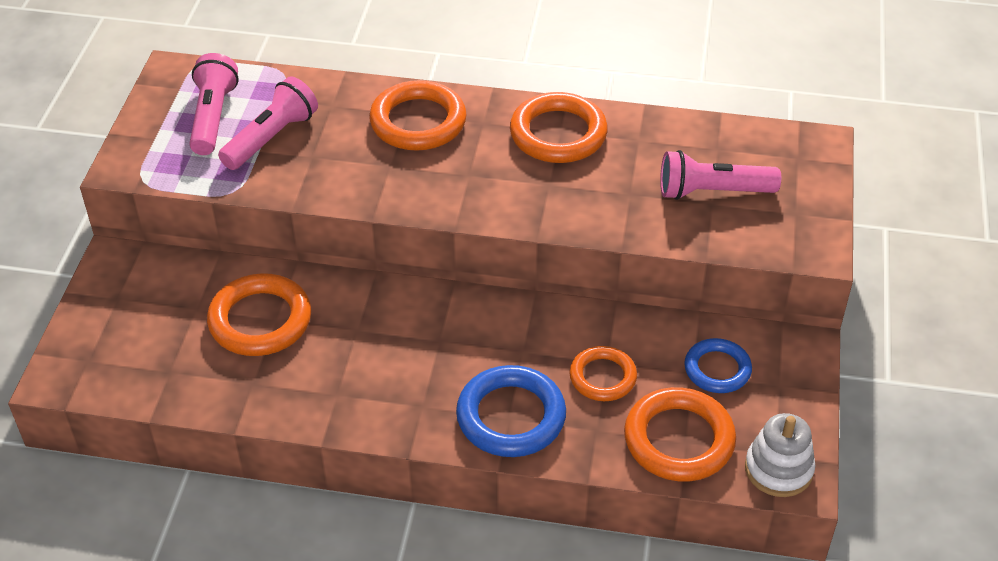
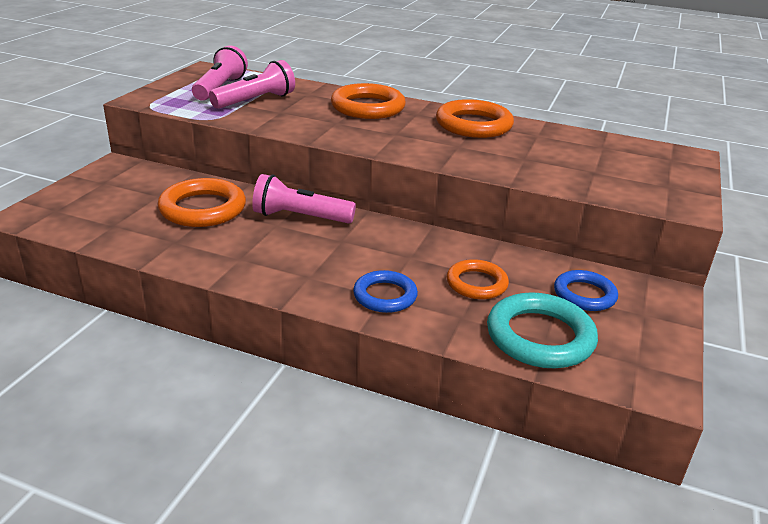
camera: 10 degrees right, 15 degrees down
(511, 416) = (385, 296): blue ring -> blue ring, size x0.63
(679, 440) = (540, 337): orange ring -> turquoise ring
(712, 192) = (595, 166): pink flashlight -> pink flashlight (300, 217)
(778, 469) = (639, 375): white stacking toy -> none

